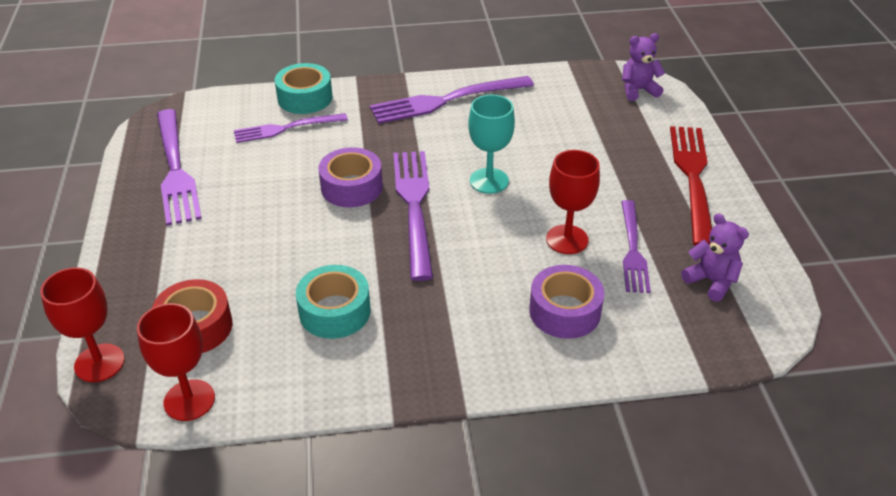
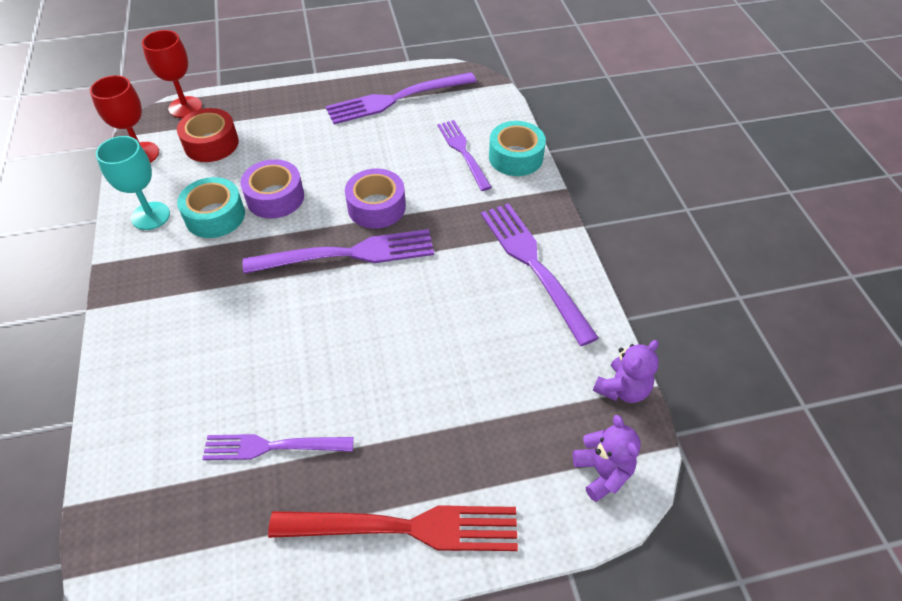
camera: 85 degrees right, 10 degrees up
(489, 181) = (390, 310): turquoise goblet -> turquoise goblet (150, 216)
(564, 311) = (188, 379): purple tape -> purple tape (275, 197)
(567, 239) = (293, 382): red goblet -> none
(711, 281) = (212, 528): purple teddy bear -> purple teddy bear (622, 389)

